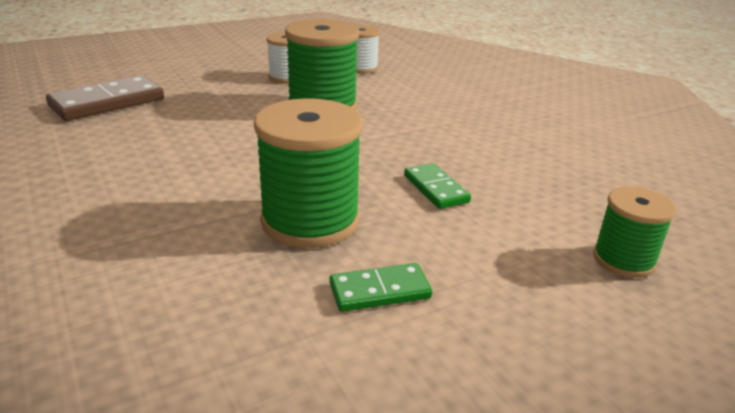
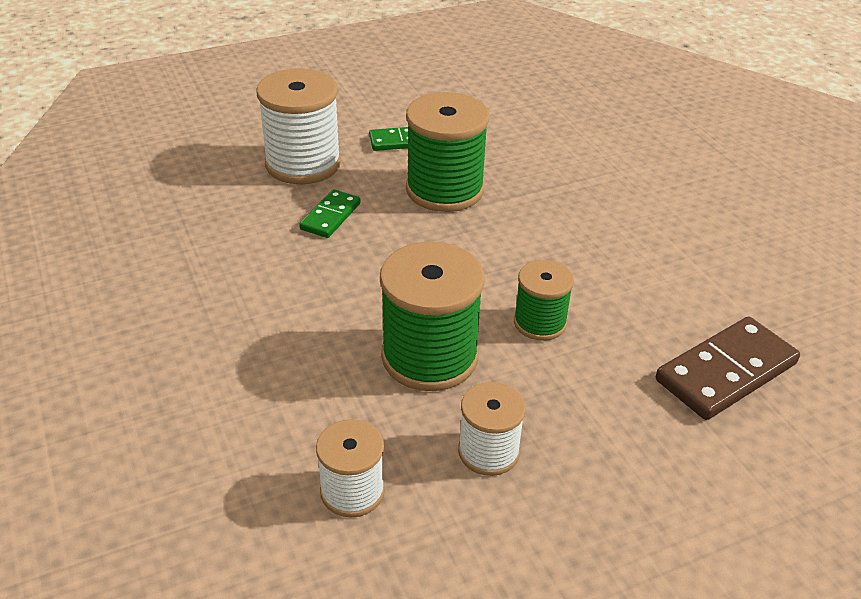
camera: 175 degrees left, 10 degrees up
(435, 189) = (330, 216): green domino -> green domino turned 45 degrees clockwise
(503, 248) = (303, 164): none -> white spool
(623, 260) = (222, 152): green spool -> green spool (540, 322)

